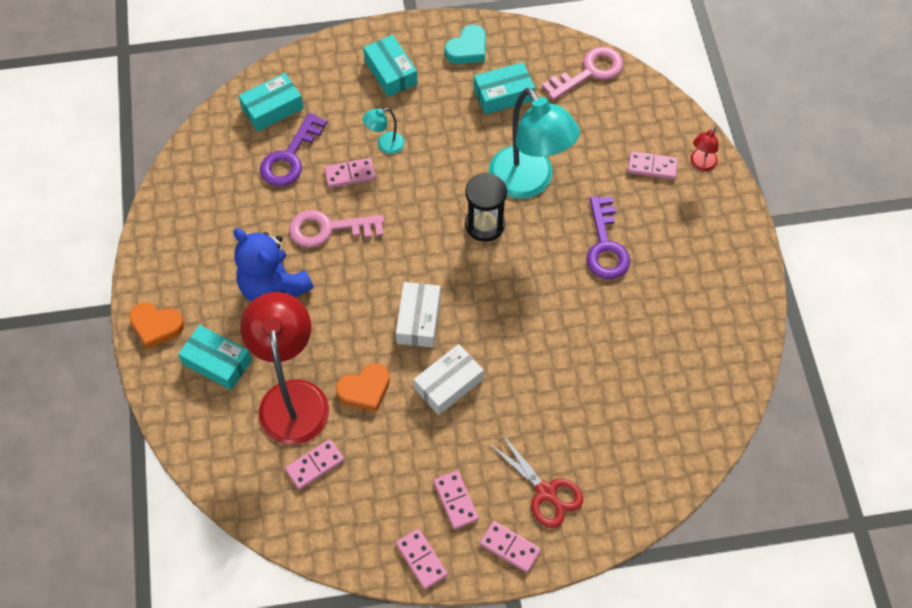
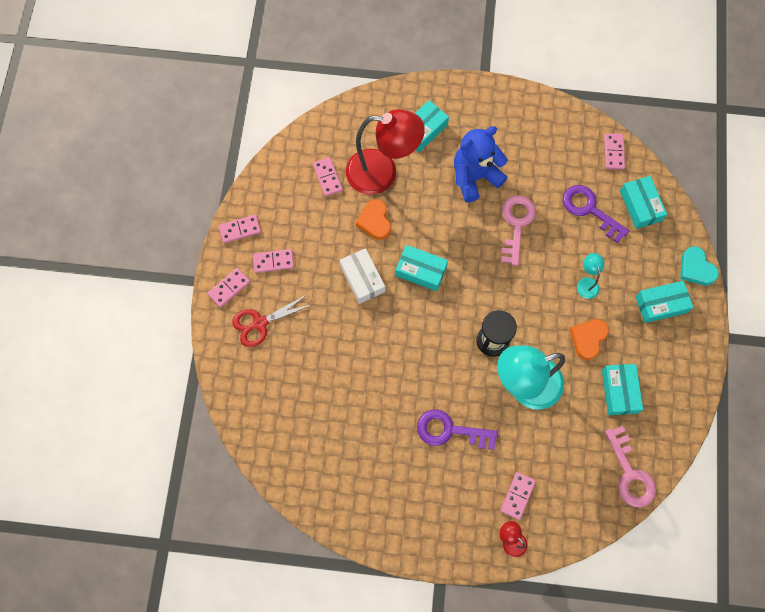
camera: 105 degrees right, 10 degrees up
(156, 326) = (462, 97): orange heart -> orange heart (588, 339)
(350, 174) = (563, 250): pink domino -> pink domino (614, 152)
(419, 320) = (421, 271): white box -> turquoise box
(467, 49) = (675, 374): turquoise heart -> turquoise heart (696, 268)

